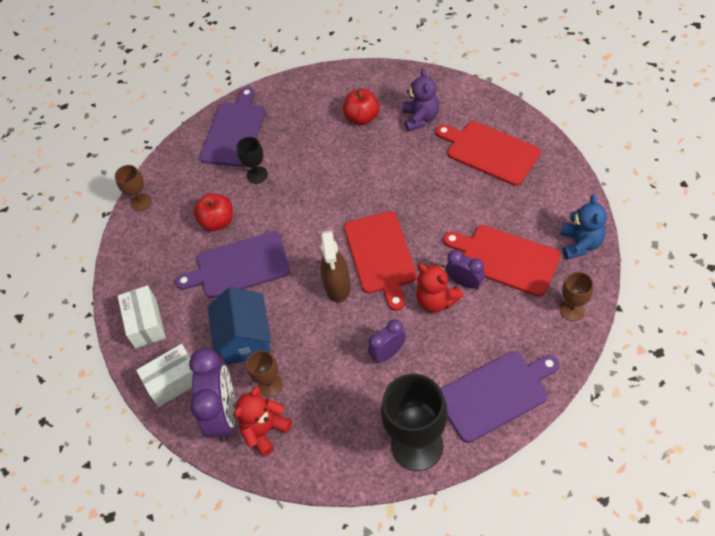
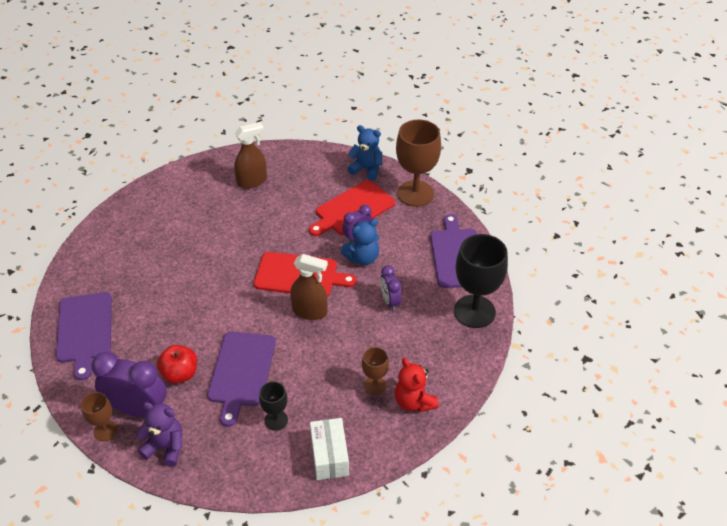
camera: 75 degrees left, 10 degrees down
(145, 323) = (253, 463): white box -> none
(224, 414) = (383, 427): purple clock -> purple clock (138, 409)
(234, 131) = (84, 330): purple cutting board -> purple cutting board turned 135 degrees counterclockwise
(245, 339) = (319, 389): blue house -> none
(257, 175) = (151, 329): black goblet -> black goblet (276, 420)
(362, 117) = (152, 239): red apple -> none
(420, 118) = (185, 205): purple teddy bear -> purple teddy bear (165, 447)
(436, 300) = (362, 258): red teddy bear -> blue teddy bear
(490, 152) = (252, 181): red cutting board -> brown spray bottle
(572, 310) = (415, 193): brown goblet -> brown goblet, size x1.97

